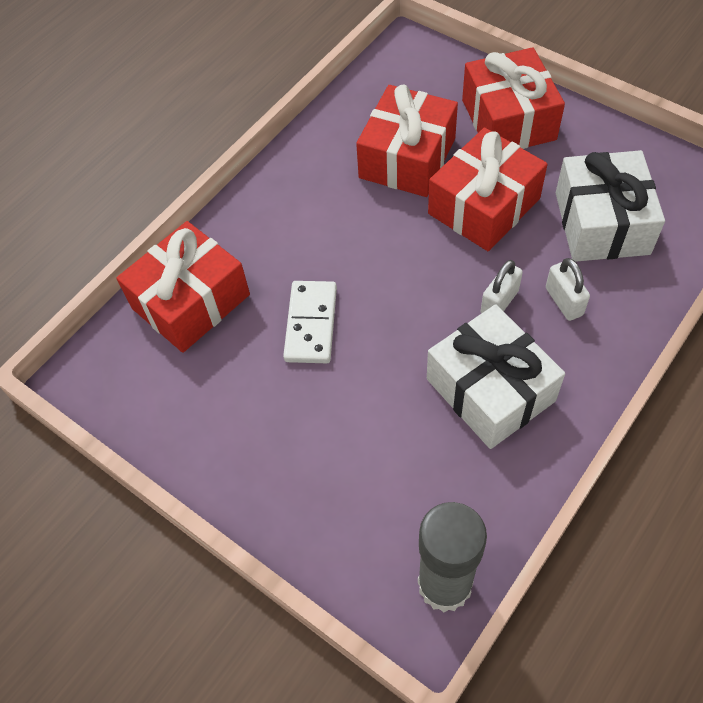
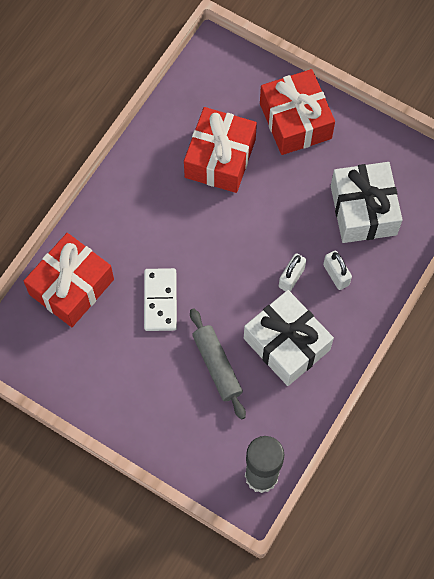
camera: 10 degrees left, 10 degrees up
(385, 415) = (217, 366): none -> grey rolling pin
(484, 206) = (278, 199): red gift -> none

